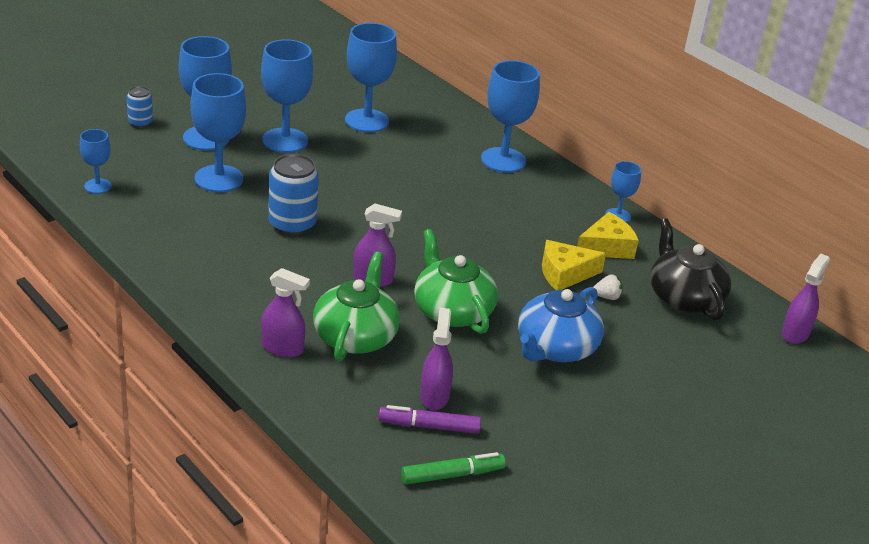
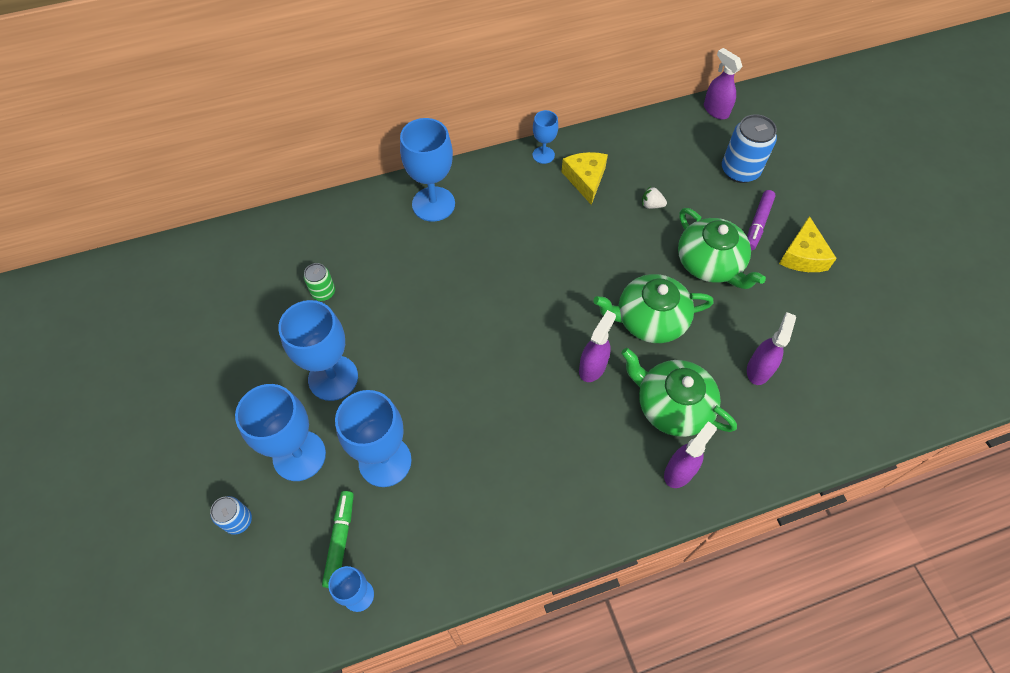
camera: 65 degrees left, 25 degrees up
(292, 224) = (488, 412): blue can -> blue can (740, 170)
(367, 121) = (323, 292): blue goblet -> green can
(429, 426) = (795, 385): purple marker -> purple marker (758, 224)
(434, 396) = (759, 369): purple spray bottle -> purple spray bottle turned 90 degrees clockwise
(452, 475) = (852, 387): green marker -> green marker (340, 540)
(555, 348) = (710, 263): blue teapot -> green teapot
(564, 274) = (615, 221): yellow cheese -> yellow cheese (802, 255)
(607, 297) = (651, 205): white strawberry -> white strawberry turned 90 degrees counterclockwise
(684, 297) = (662, 157): black teapot -> none

